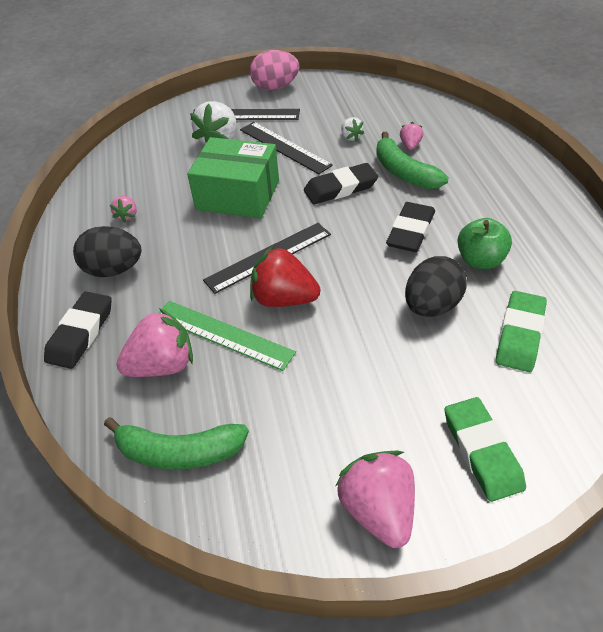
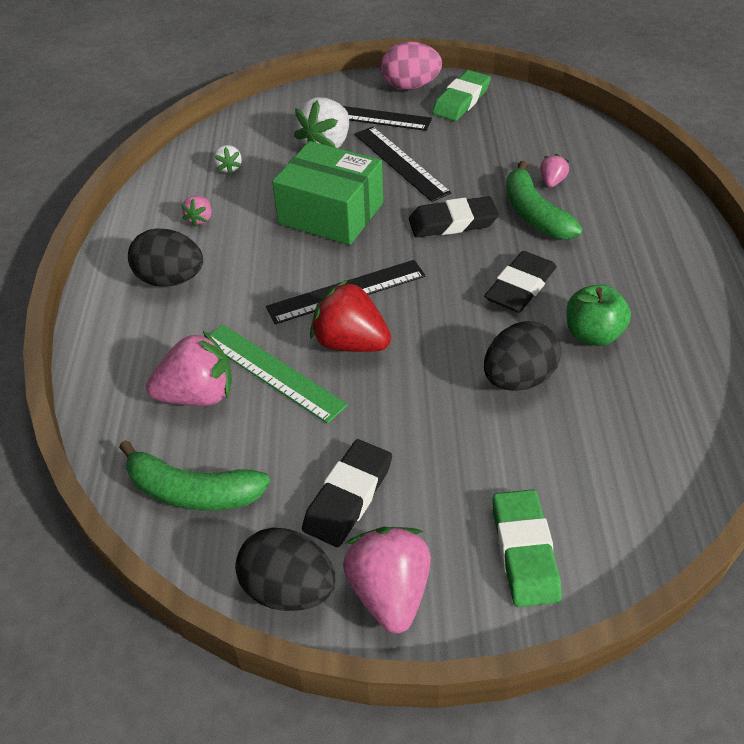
camera: 10 degrees right, 0 degrees up
(81, 333) = (119, 345): black eraser -> black eraser (348, 497)
(289, 525) = (289, 589): none -> black egg
(351, 137) = (483, 161): white strawberry -> white strawberry (229, 168)
(520, 335) = (611, 429): green eraser -> green eraser (461, 100)

